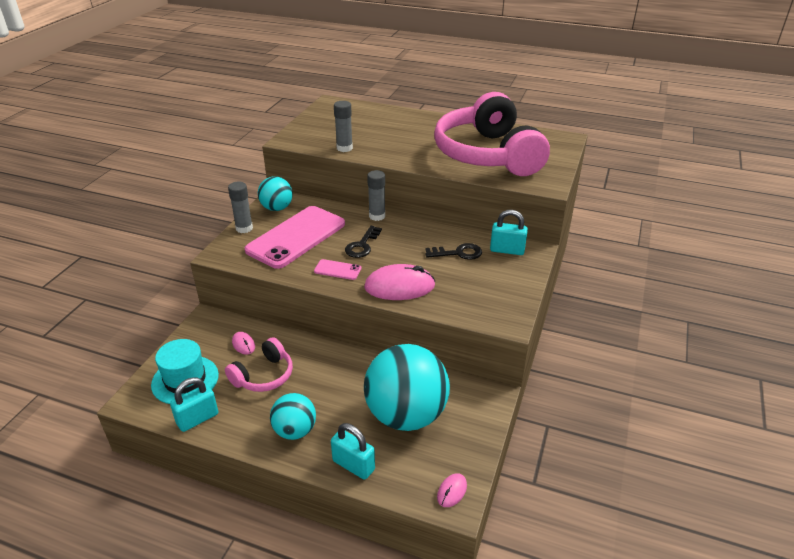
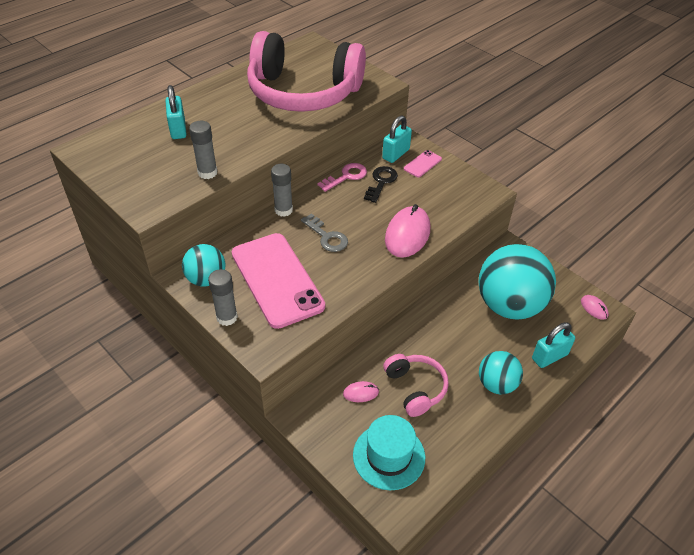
camera: 65 degrees left, 10 degrees up
(197, 419) = (450, 456): turquoise padlock -> turquoise padlock (178, 129)
(337, 270) = (356, 266): pink phone -> pink phone (422, 164)
(362, 245) = (327, 236): black key -> grey key
(447, 233) = (346, 176): none -> pink key

